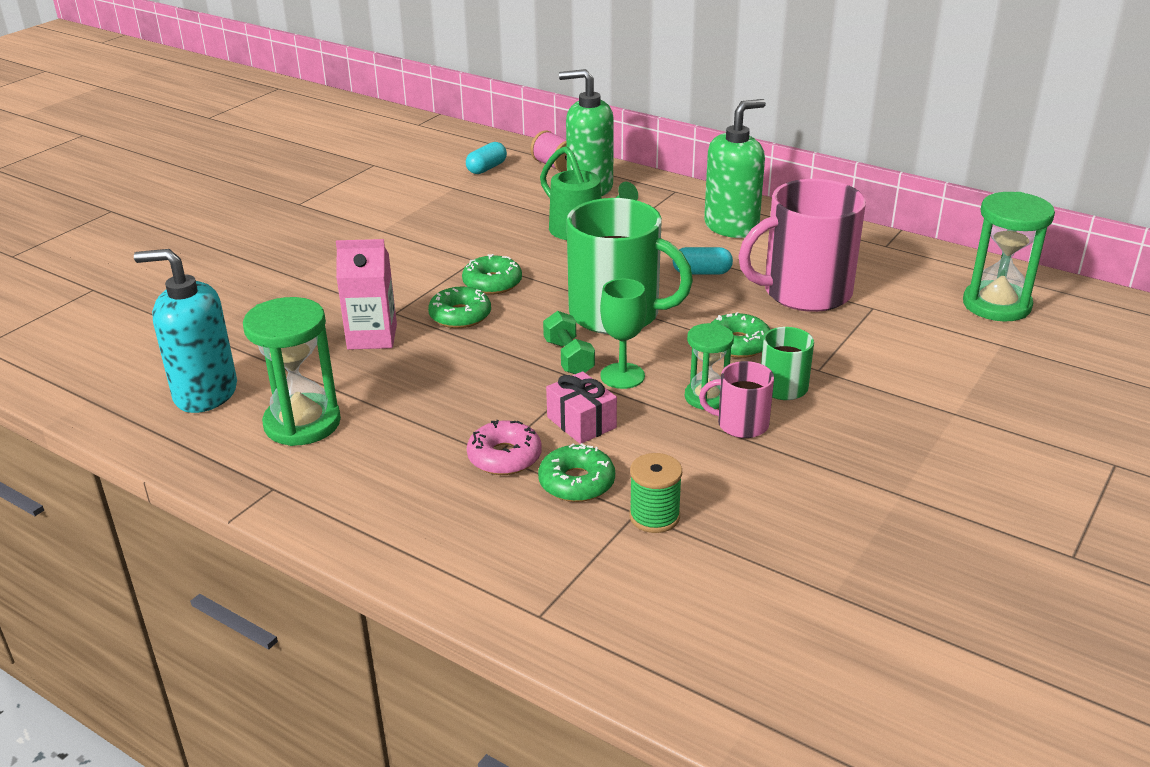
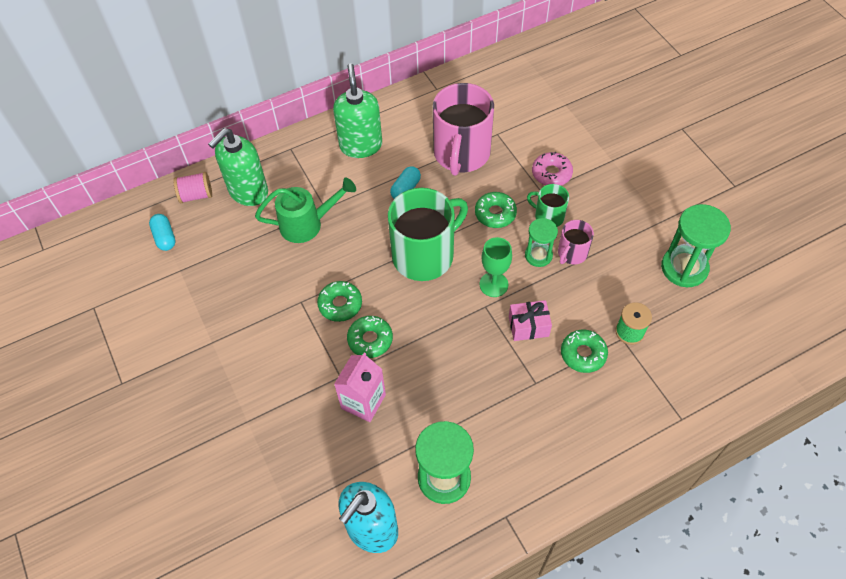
camera: 60 degrees left, 25 degrees up
(504, 457) = (541, 379): pink donut -> pink donut (551, 173)
(568, 358) = (458, 302): green dumbbell -> none
(996, 305) = (529, 82): green hourglass -> green hourglass (684, 268)

